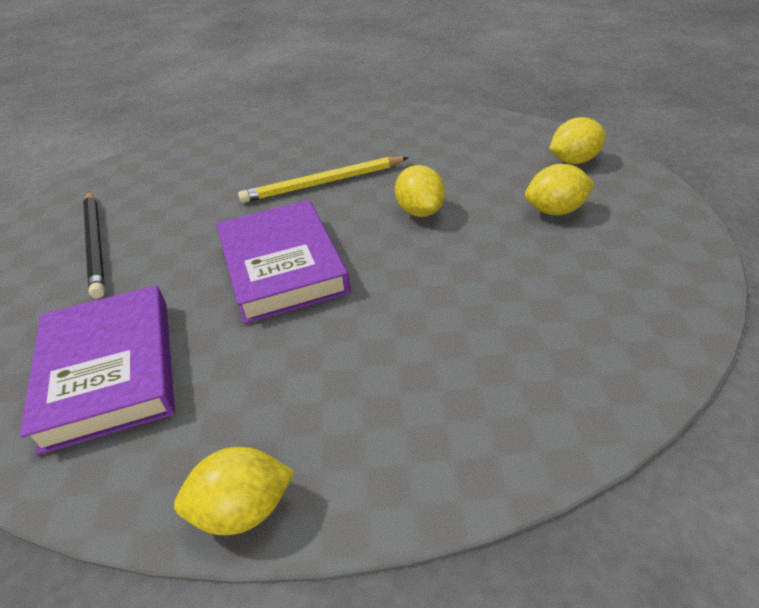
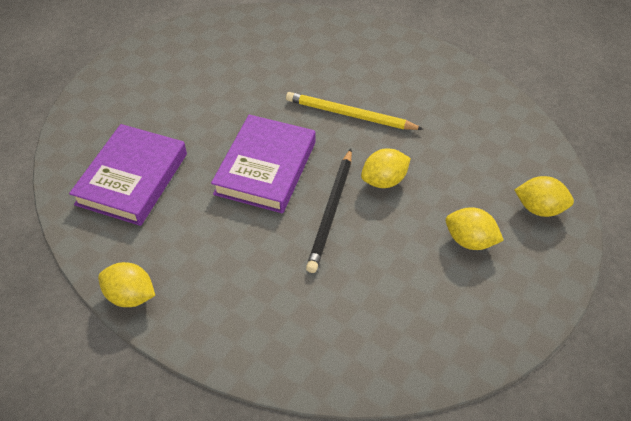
camera: 35 degrees right, 10 degrees up
(96, 244) = (186, 81): black pencil -> black pencil (331, 211)
(420, 211) = (384, 180): yellow lemon -> yellow lemon turned 45 degrees clockwise

